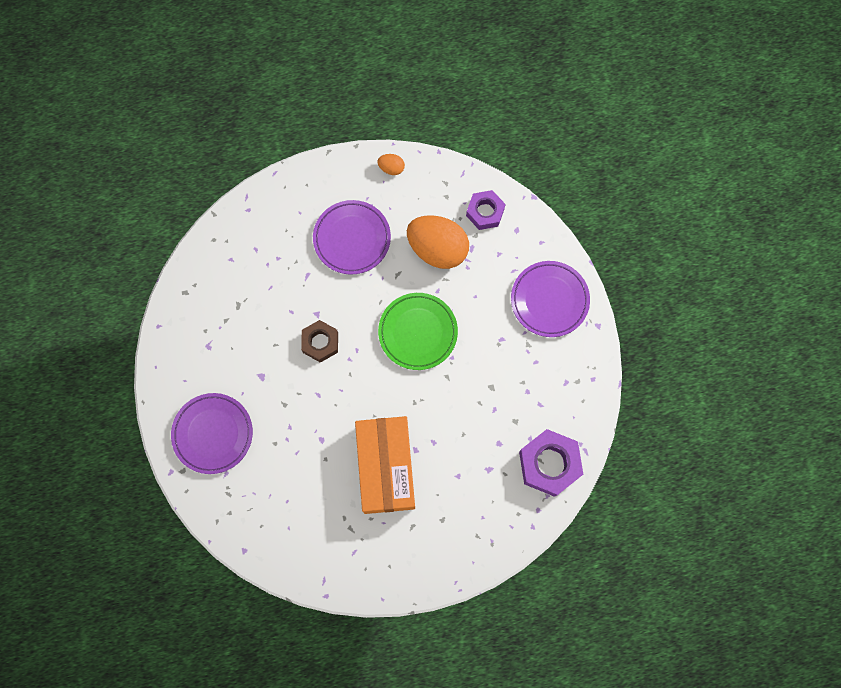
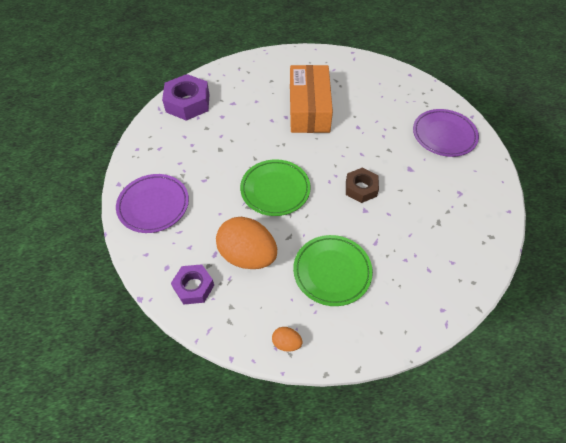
camera: 175 degrees left, 20 degrees down
(352, 239) = (332, 272): purple plate -> green plate

